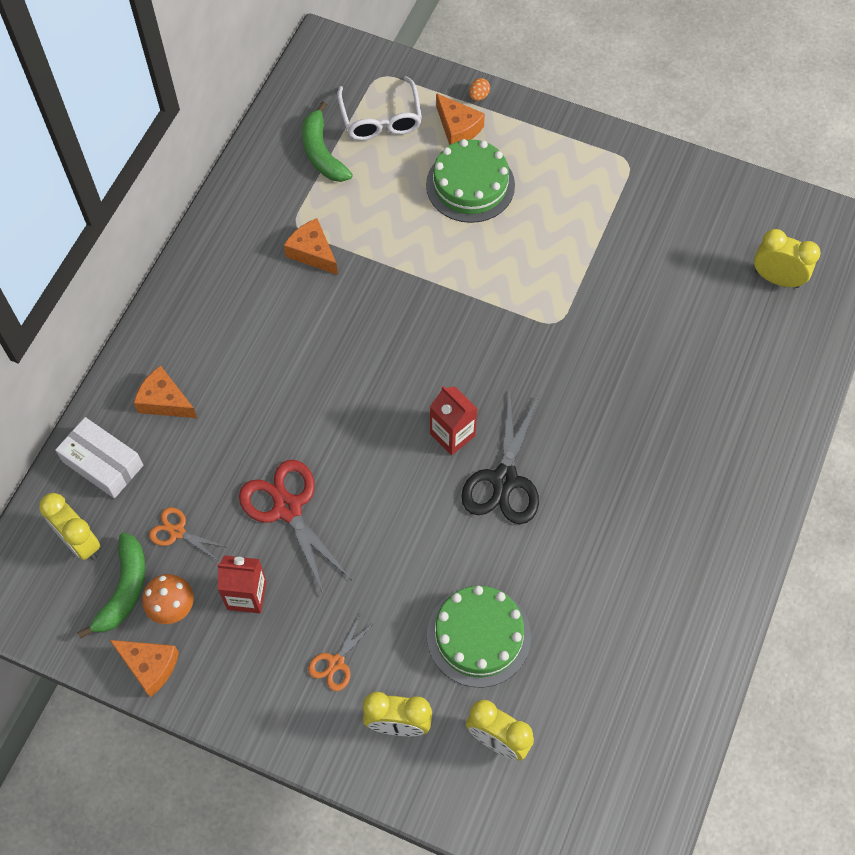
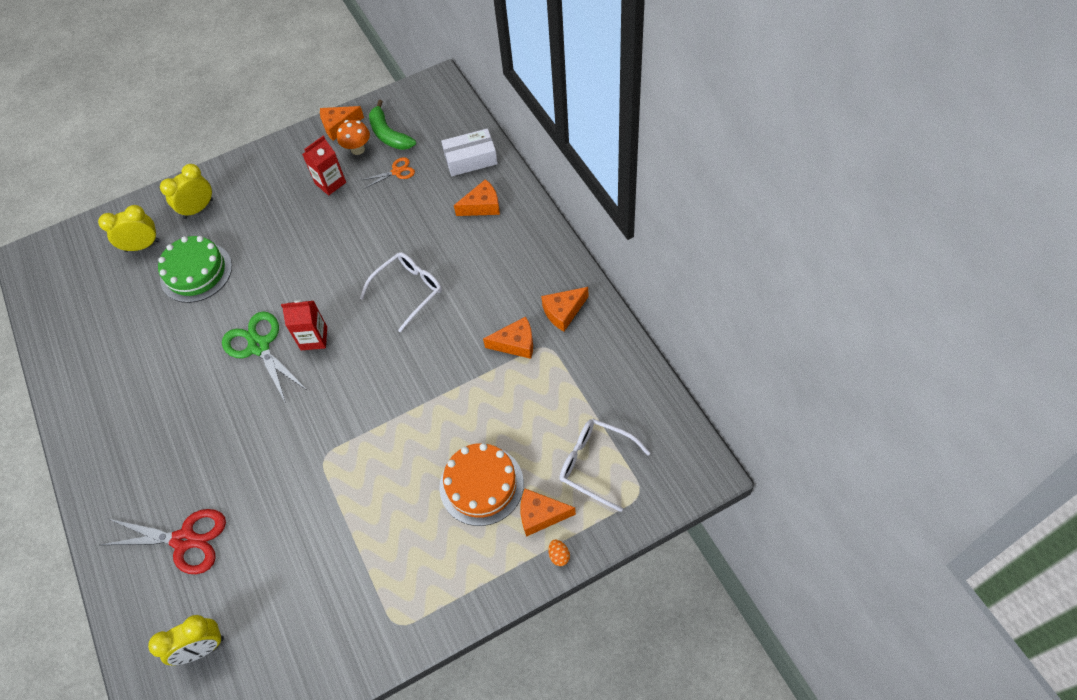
camera: 135 degrees right, 5 degrees down
(80, 542) = (434, 129): yellow clock -> none
(246, 237) = (563, 312): none -> orange cheese
(287, 508) = (357, 228): red scissors -> red scissors (184, 540)
(322, 153) = (596, 402): green banana -> none
(329, 390) = (408, 291): none -> white glasses
(336, 663) = (255, 201): orange scissors -> none
(470, 185) = (481, 485): green cake -> orange cake
(504, 480) = (259, 346): black scissors -> green scissors

